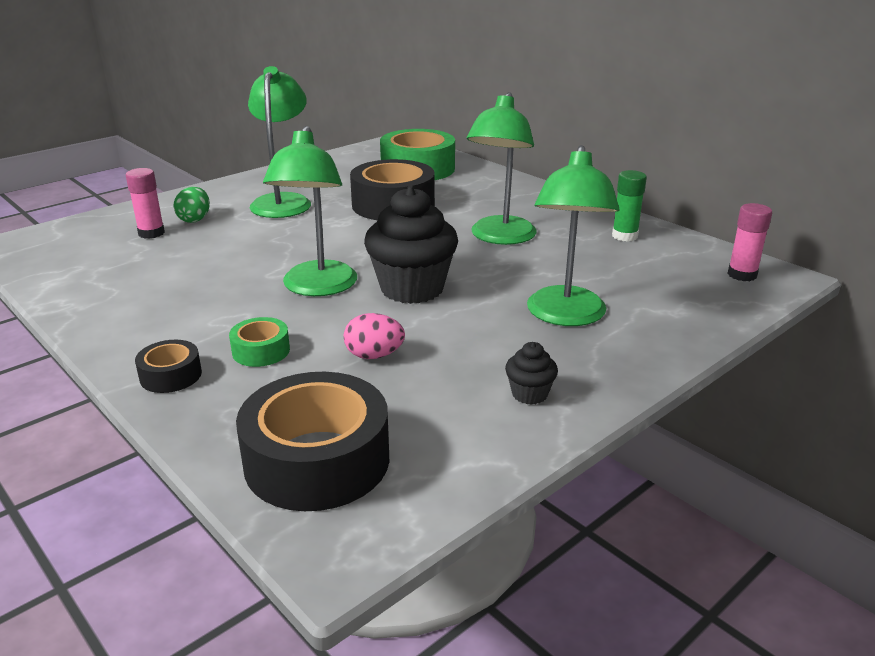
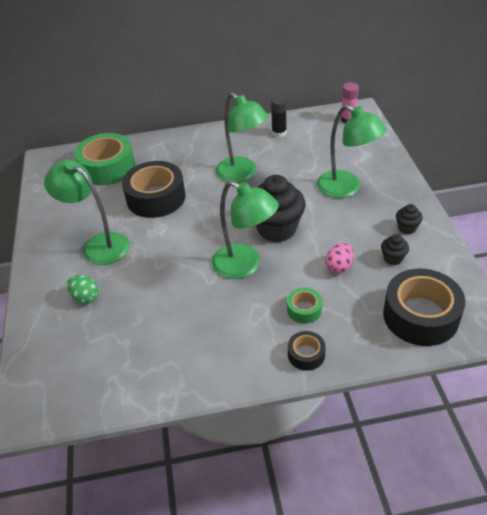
camera: 55 degrees left, 15 degrees up
(151, 233) = (88, 326): pink glue stick -> none
(437, 398) = (393, 258): none -> black cupcake
(624, 236) = (279, 133): green glue stick -> black glue stick

